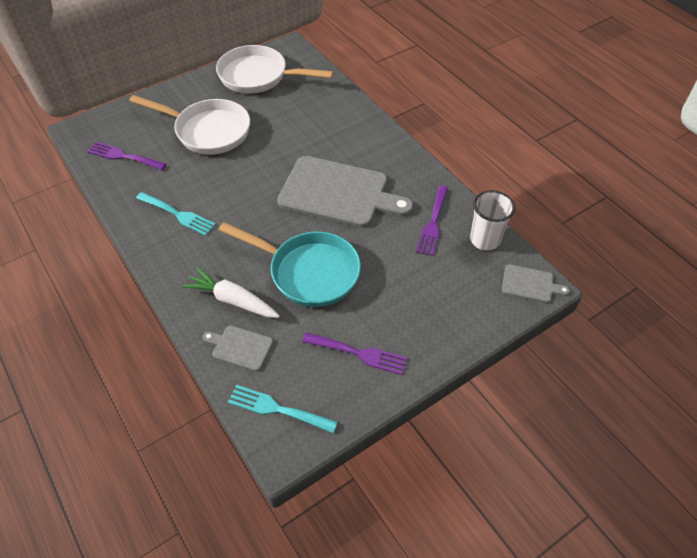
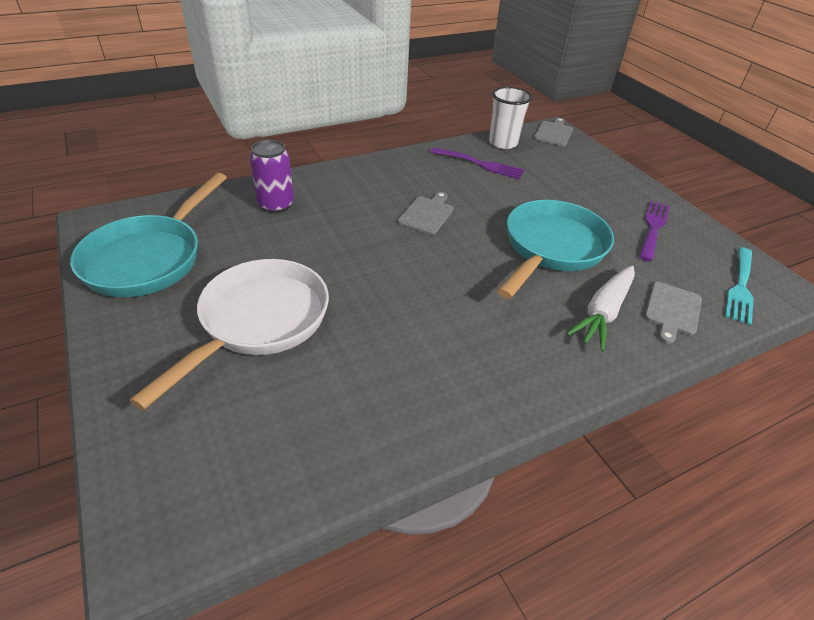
camera: 85 degrees left, 10 degrees down
(123, 156) = (279, 444): purple fork -> none
(178, 214) = (446, 364): turquoise fork -> none
(258, 76) = (149, 258): white pan -> turquoise pan
(328, 113) = (276, 205): none -> purple can
(338, 193) = (427, 214): grey cutting board -> grey cutting board, size x0.45

